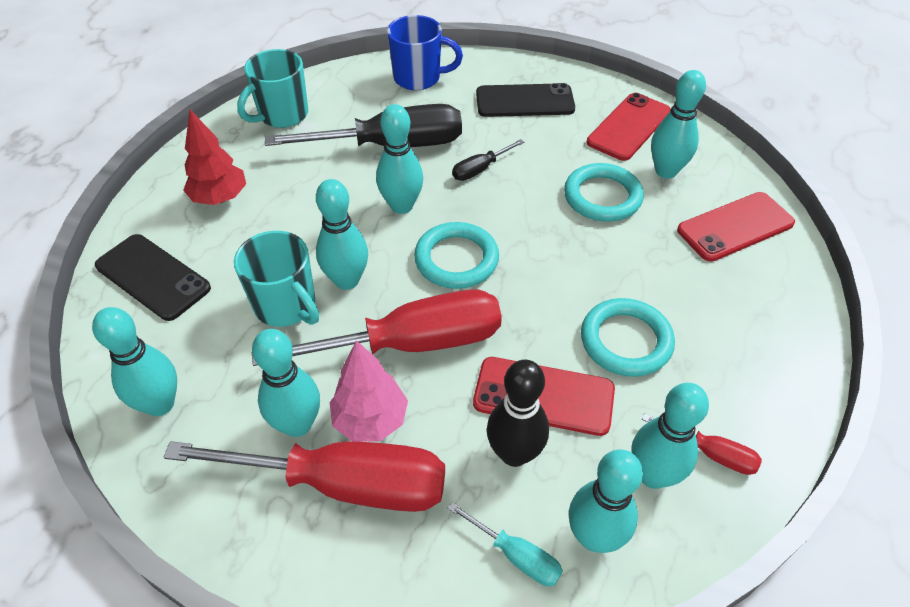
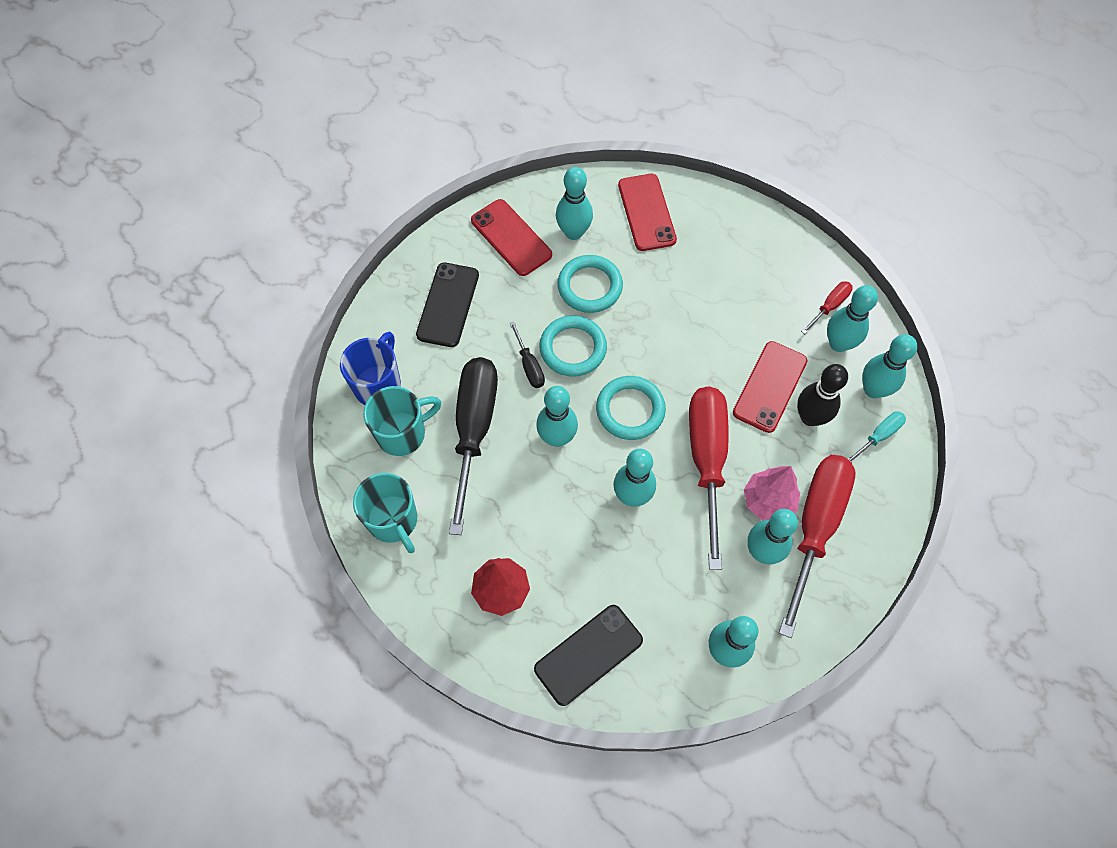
camera: 75 degrees left, 15 degrees up
(286, 306) = (648, 546): turquoise mug -> turquoise mug (403, 433)
(626, 341) = (735, 321): turquoise ring -> turquoise ring (573, 348)

